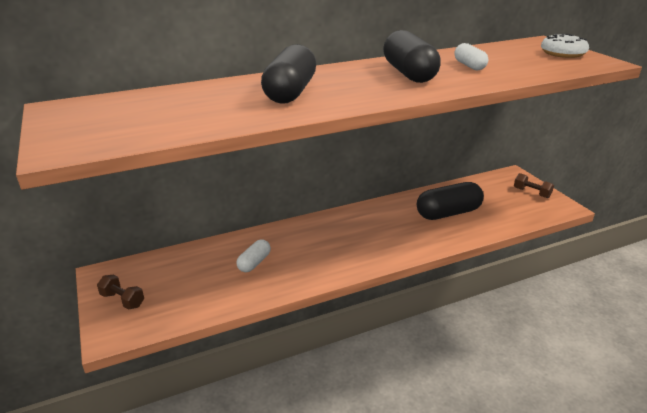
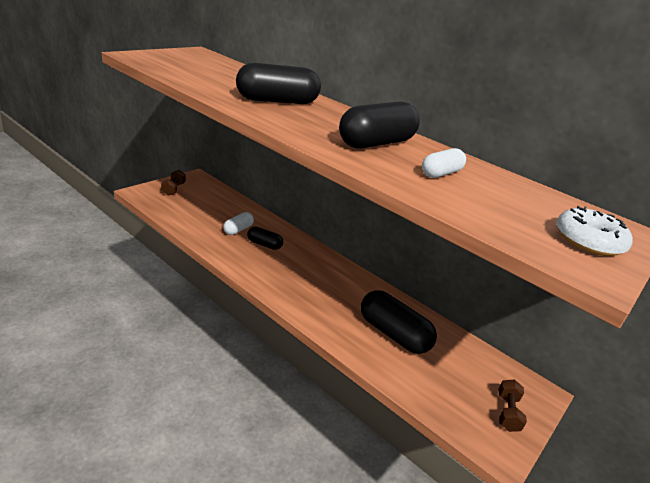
camera: 60 degrees right, 0 degrees up
(254, 263) = (238, 229): white capsule -> white capsule turned 60 degrees counterclockwise
(292, 250) = (264, 244): none -> black capsule

